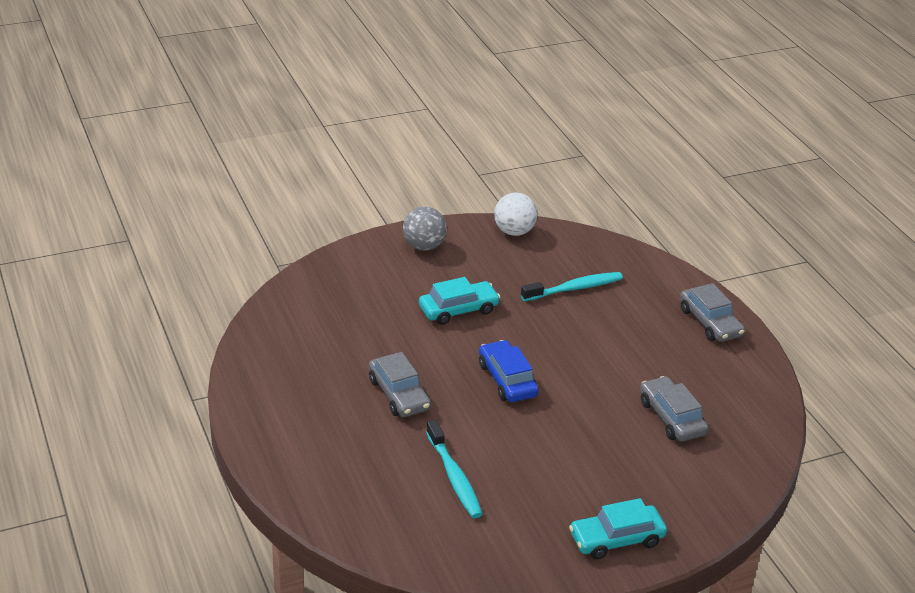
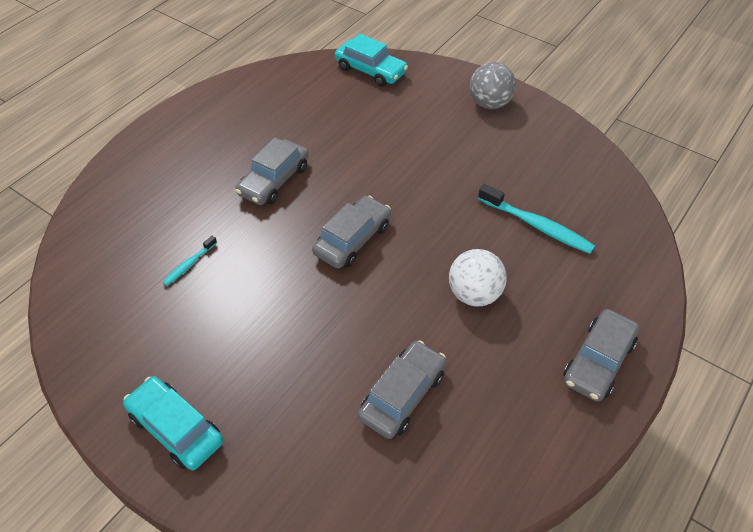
camera: 60 degrees right, 15 degrees up
(454, 477) = (189, 264): turquoise toothbrush -> turquoise toothbrush, size x0.53
(458, 310) = (423, 163): turquoise car -> turquoise car (370, 70)
(507, 380) = (352, 239): blue car -> grey car
(514, 231) = (577, 147): white ball -> white ball (474, 294)

